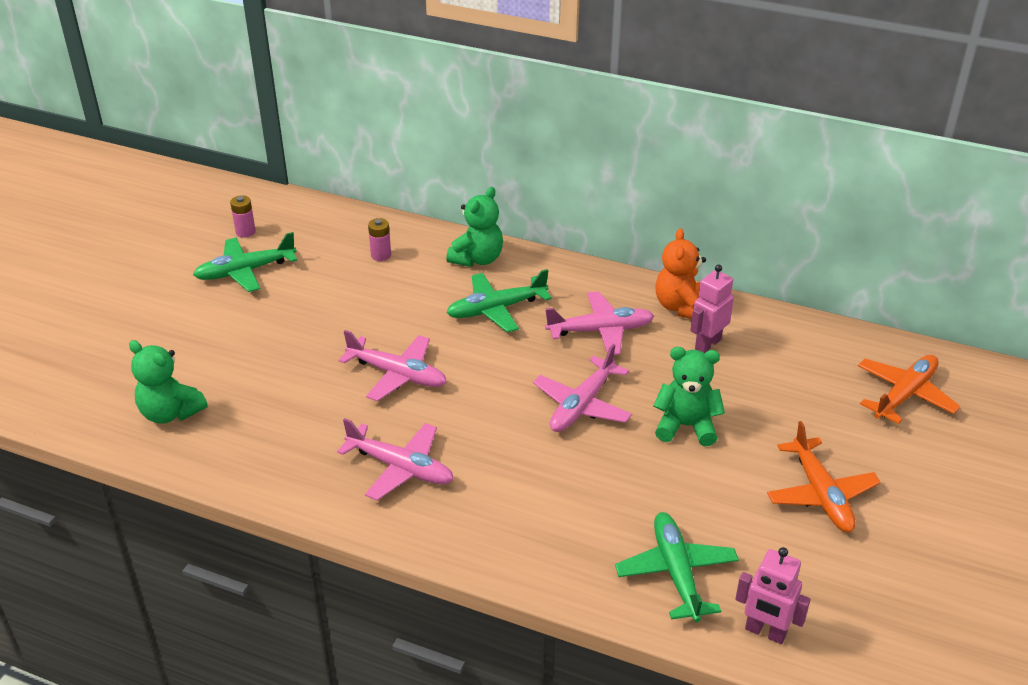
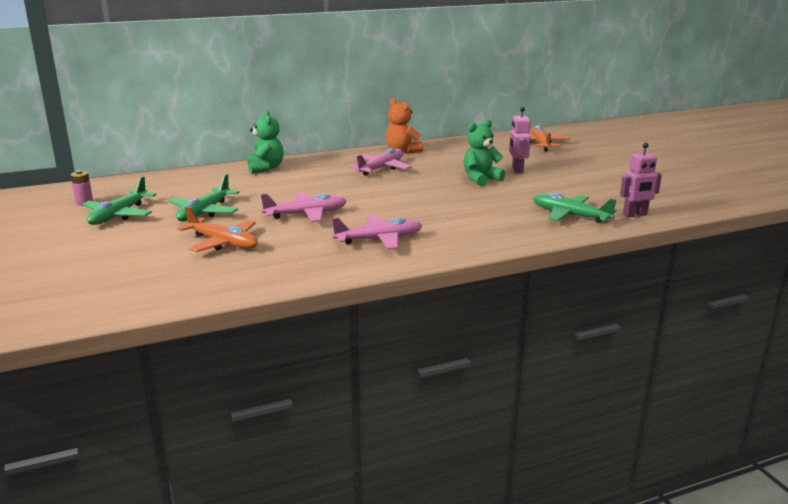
camera: 45 degrees left, 15 degrees down
(170, 413) = (186, 278): green teddy bear -> none
(381, 255) = (203, 183): pink battery -> none
(497, 309) = (313, 179): green plane -> green plane (205, 212)
(582, 405) = (423, 190): pink plane -> none
(707, 344) = (437, 157): pink robot -> pink robot (517, 170)
(820, 494) = (570, 176): orange plane -> orange plane (222, 243)

